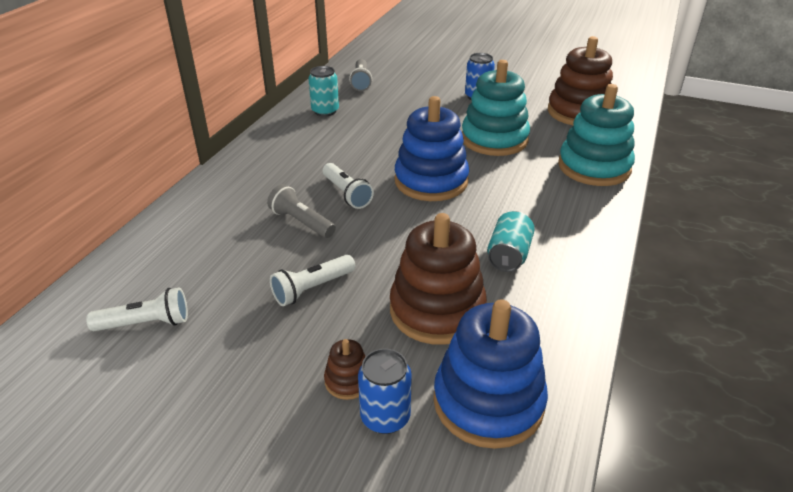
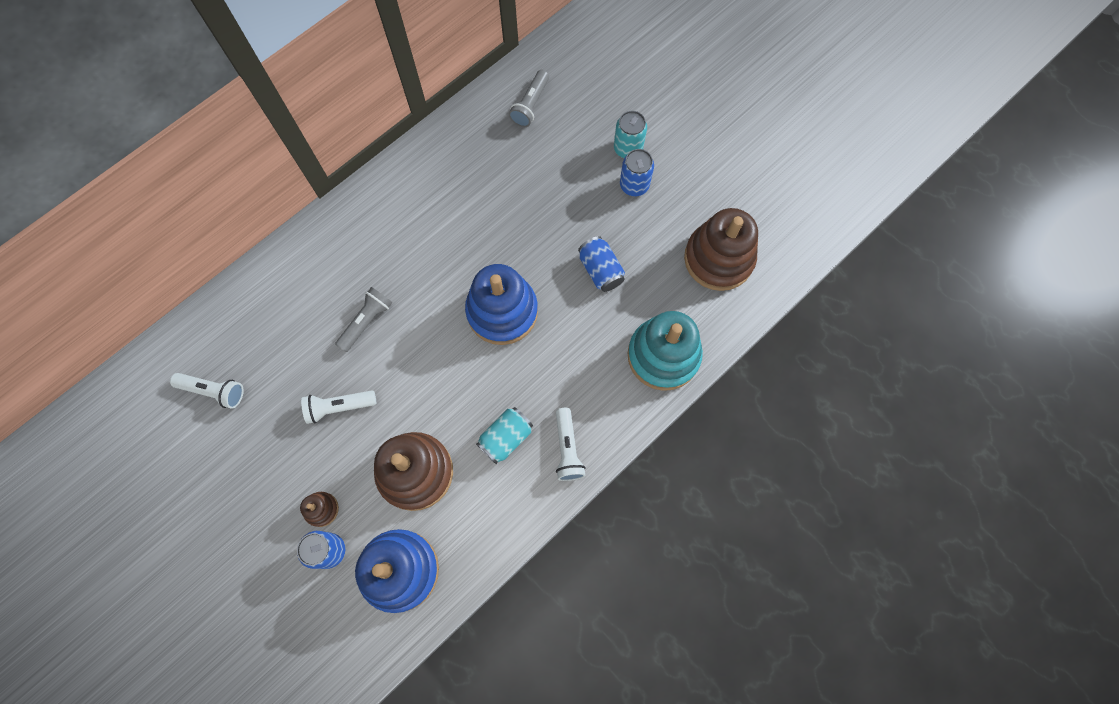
camera: 25 degrees right, 35 degrees up
(301, 222) = (366, 322): grey flashlight -> grey flashlight turned 60 degrees clockwise
(325, 111) = (466, 150): turquoise can -> turquoise can (628, 148)
(346, 194) = (421, 298): white flashlight -> white flashlight (567, 449)
(494, 139) = (600, 270): turquoise stacking toy -> blue can

